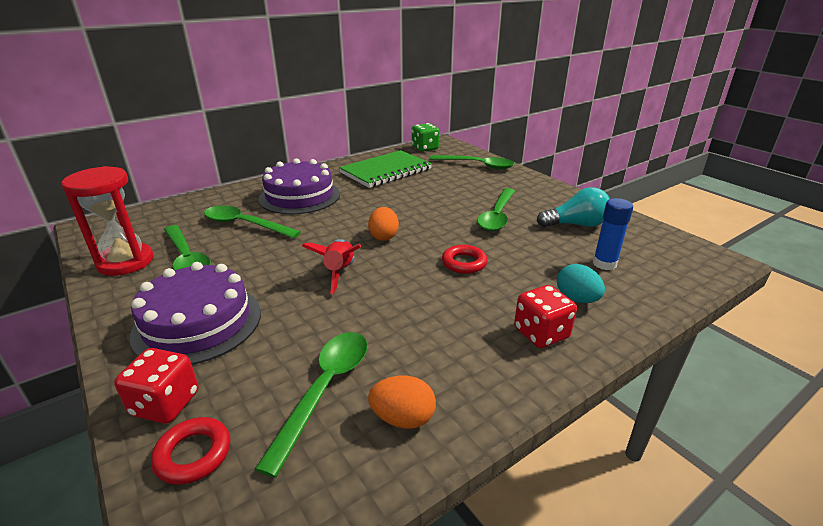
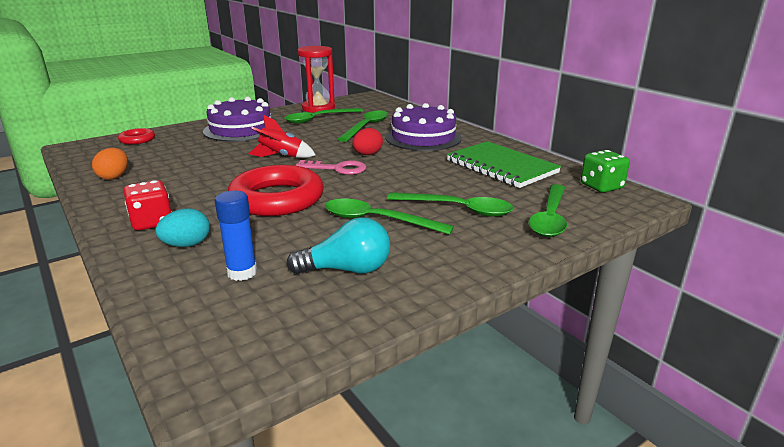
camera: 90 degrees right, 5 degrees down
(165, 404) = (176, 132): red dice -> none
(325, 390) = (155, 159): green spoon -> green spoon (457, 209)
(344, 222) = (367, 154): none -> red egg
(384, 236) = (337, 169): orange egg -> pink key
(464, 263) = (277, 199): red ring -> red ring, size x2.11
(576, 225) = (347, 270): turquoise light bulb -> turquoise light bulb turned 90 degrees counterclockwise

